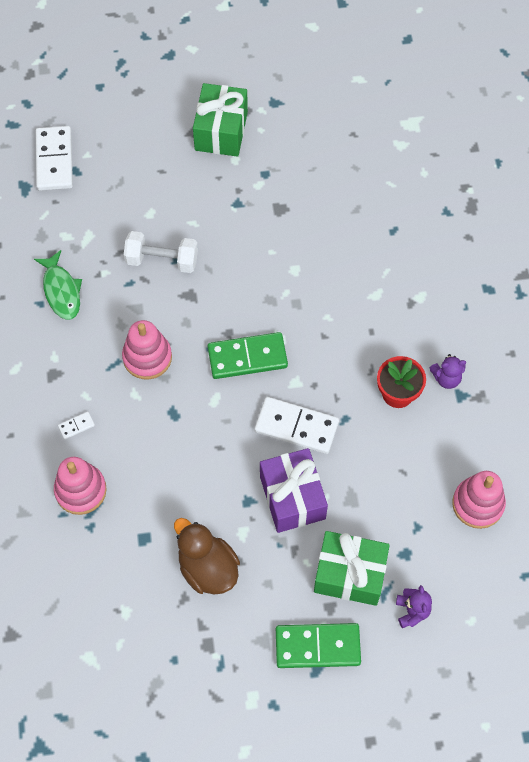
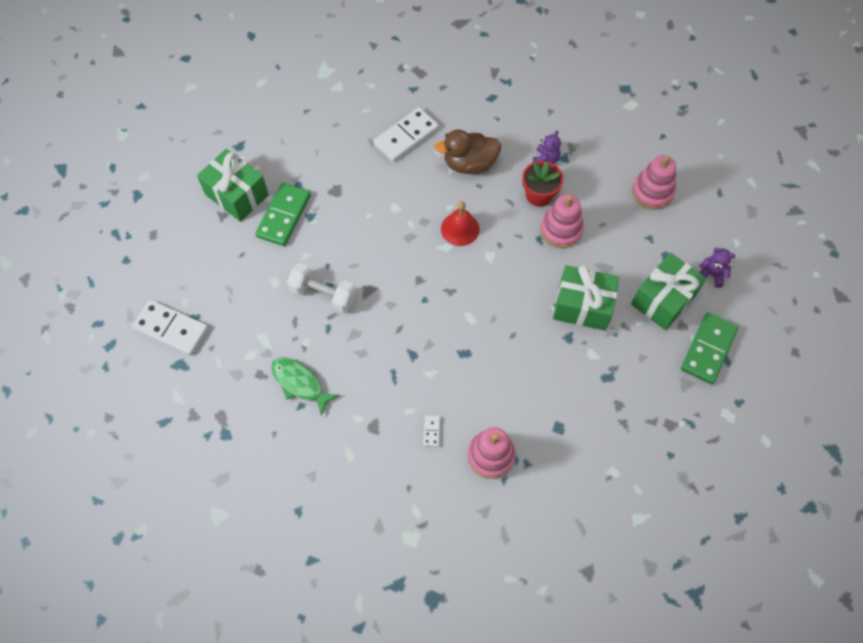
camera: 60 degrees left, 0 degrees up
(61, 291) = (300, 383): green fish -> green fish turned 150 degrees counterclockwise
(147, 357) = (403, 348): pink stacking toy -> pink stacking toy (561, 230)
(162, 260) = (323, 294): white dumbbell -> white dumbbell turned 75 degrees clockwise
(207, 568) = (608, 393): brown duck -> brown duck (469, 164)
(247, 357) = (448, 277): green domino -> green domino (284, 216)
(292, 497) = (582, 306): purple gift -> green gift
(296, 426) = (526, 273): white domino -> white domino (406, 136)
(309, 340) = (460, 229): none -> red bell

